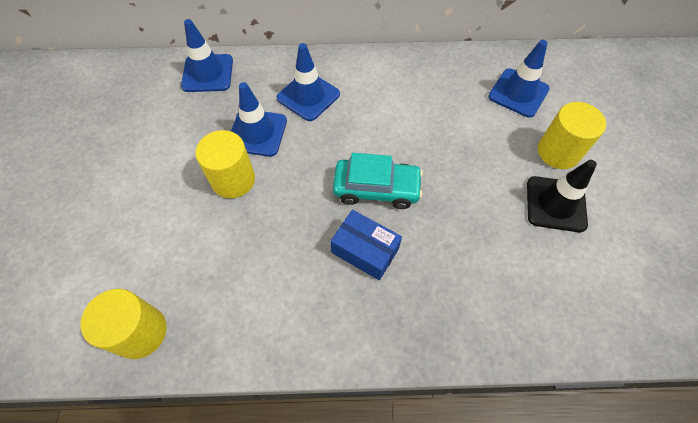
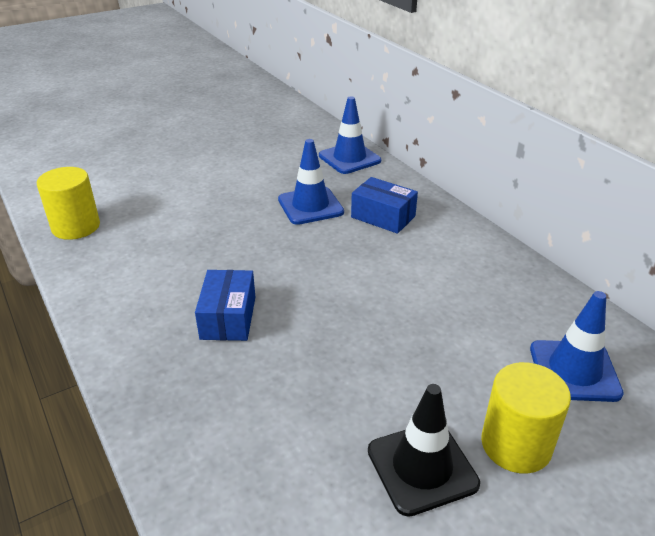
camera: 60 degrees right, 25 degrees down
(233, 180) = (248, 213): yellow cylinder -> none
(308, 96) = (383, 217): blue traffic cone -> blue box
(376, 189) = (310, 299): turquoise car -> none

